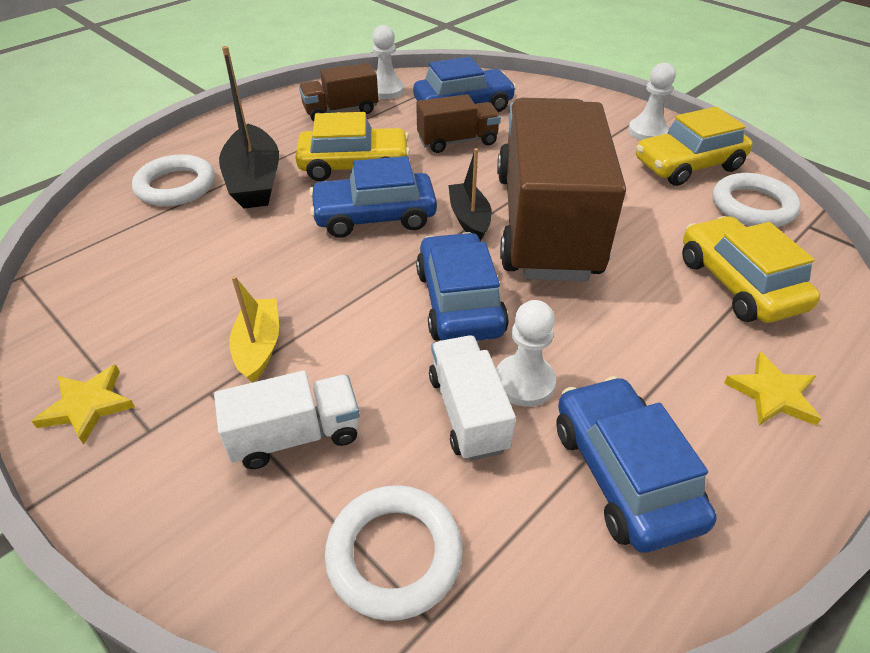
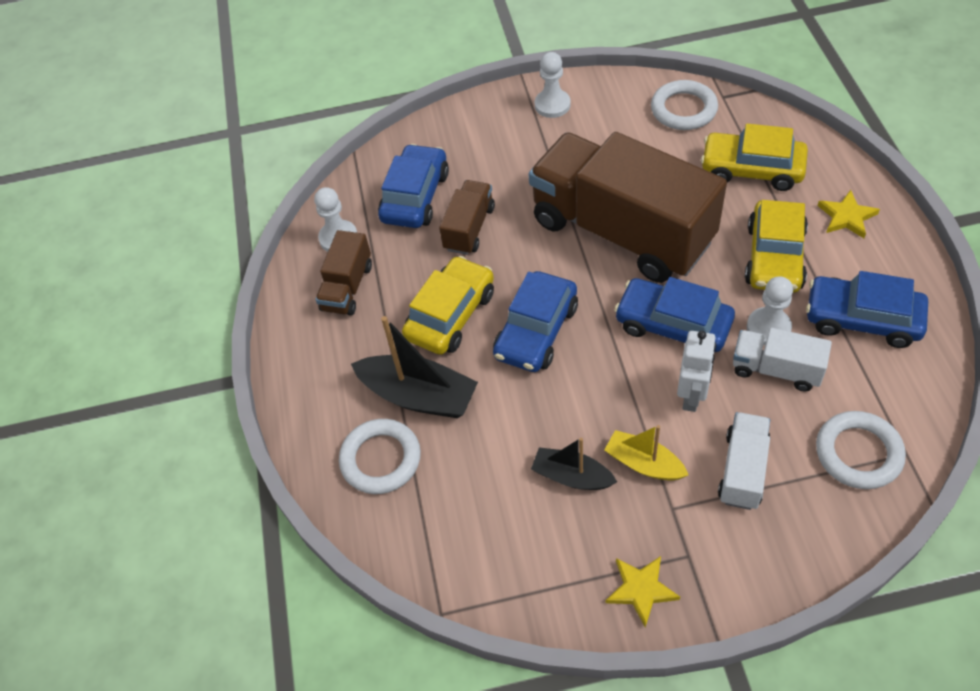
camera: 50 degrees left, 10 degrees up
(375, 351) = (691, 395): none -> white robot
(469, 219) = (583, 273): black boat -> black boat (572, 476)
(688, 165) = (612, 111): yellow car -> yellow car (774, 257)

